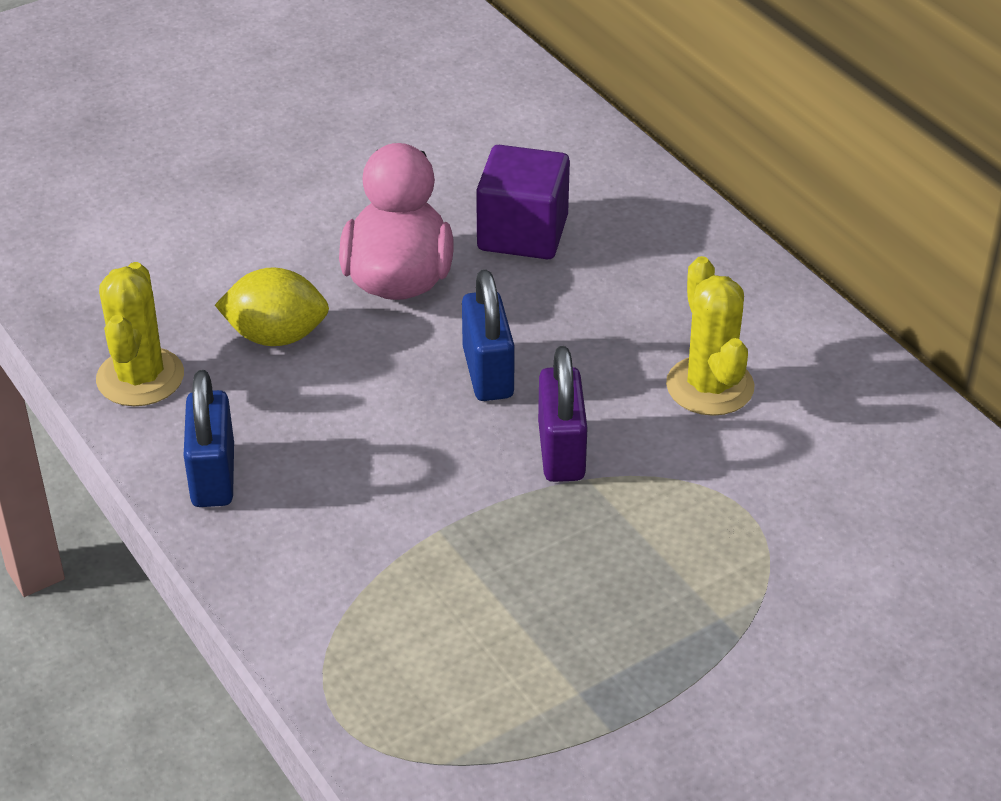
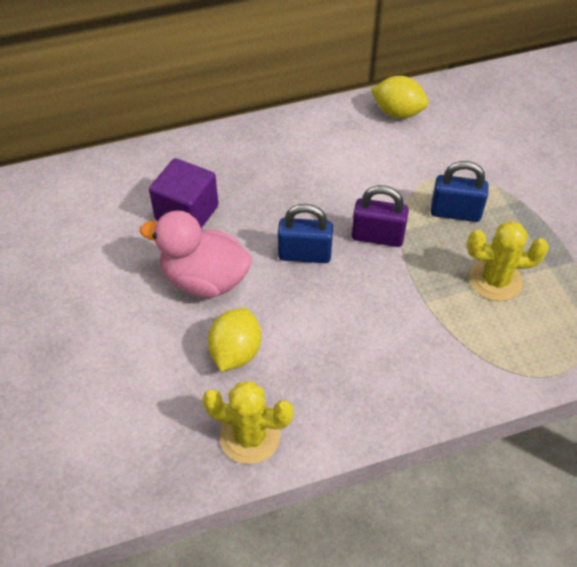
camera: 75 degrees left, 10 degrees up
(213, 476) = (356, 406): blue padlock -> blue padlock (455, 212)
(710, 386) = (344, 167): yellow cactus -> yellow cactus (495, 280)
(893, 434) = (397, 113): none -> yellow lemon

